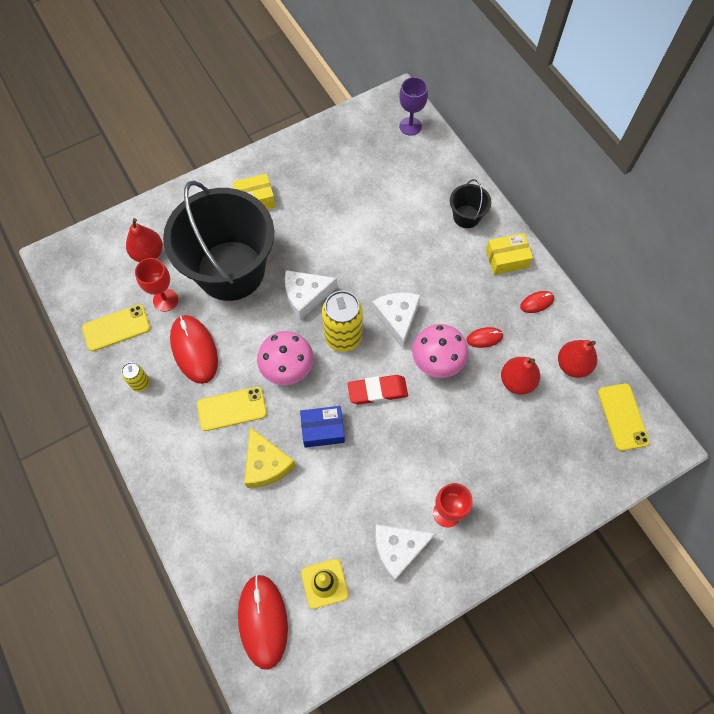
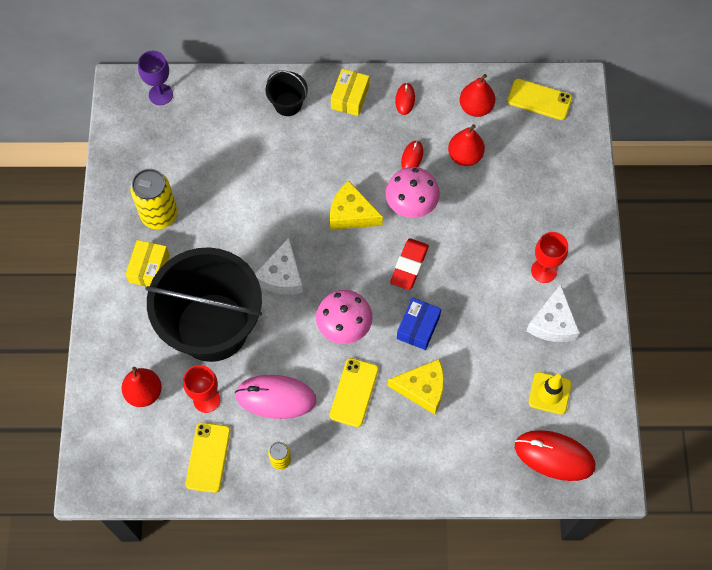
camera: 60 degrees left, 0 degrees up
(194, 350) = (275, 397): red mouse -> pink mouse
(343, 337) = (341, 266): yellow can -> yellow can (159, 215)
(397, 318) = (351, 213): white cheese -> yellow cheese

